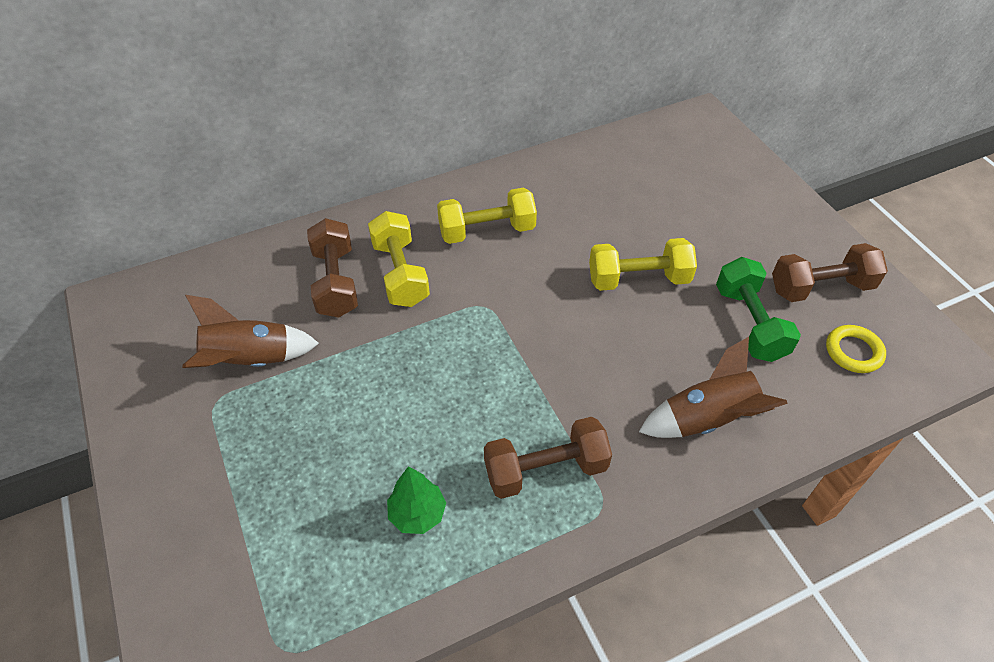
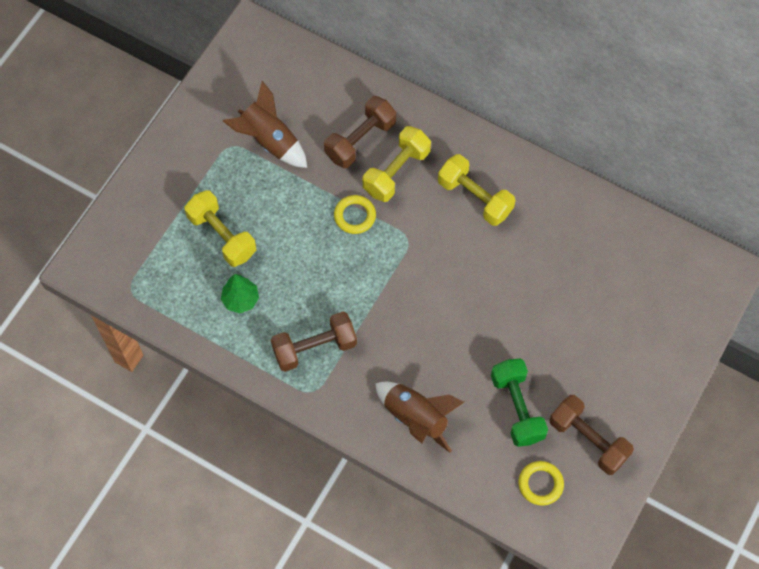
camera: 55 degrees right, 15 degrees up
(416, 336) = (355, 216): none -> yellow ring
(545, 470) = (314, 348): brown dumbbell -> brown dumbbell turned 60 degrees counterclockwise
(638, 279) = (504, 318): yellow dumbbell -> yellow dumbbell (222, 236)
(749, 323) = (517, 408): green dumbbell -> green dumbbell turned 60 degrees counterclockwise

